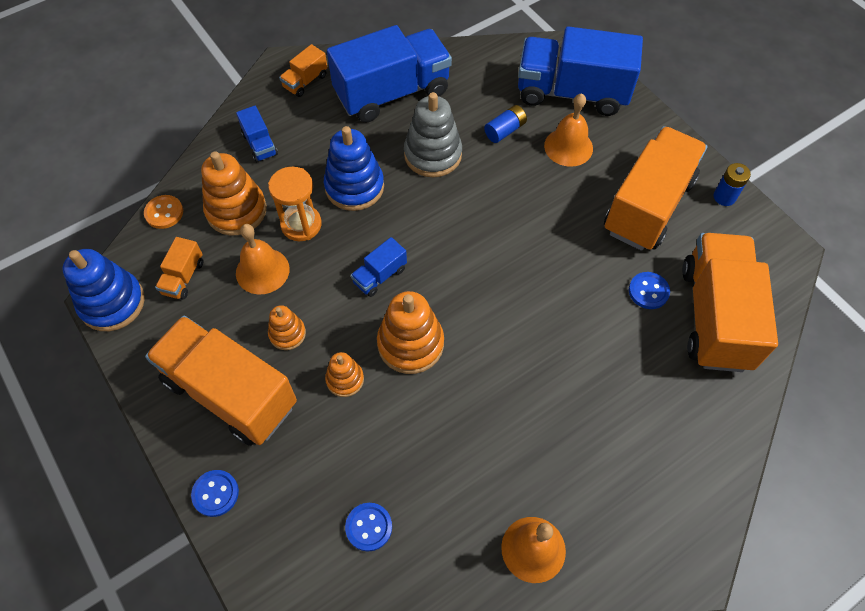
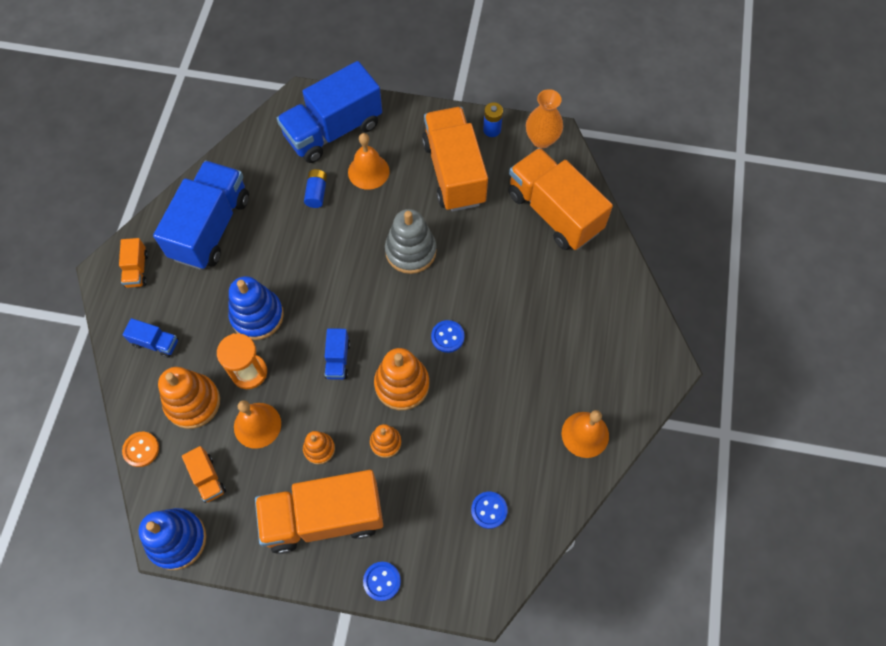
camera: 45 degrees left, 5 degrees up
(433, 154) = (286, 249): grey stacking toy -> grey stacking toy (410, 251)
(648, 291) = (505, 228): blue button -> blue button (447, 337)
(768, 242) = (541, 139): none -> orange vase

